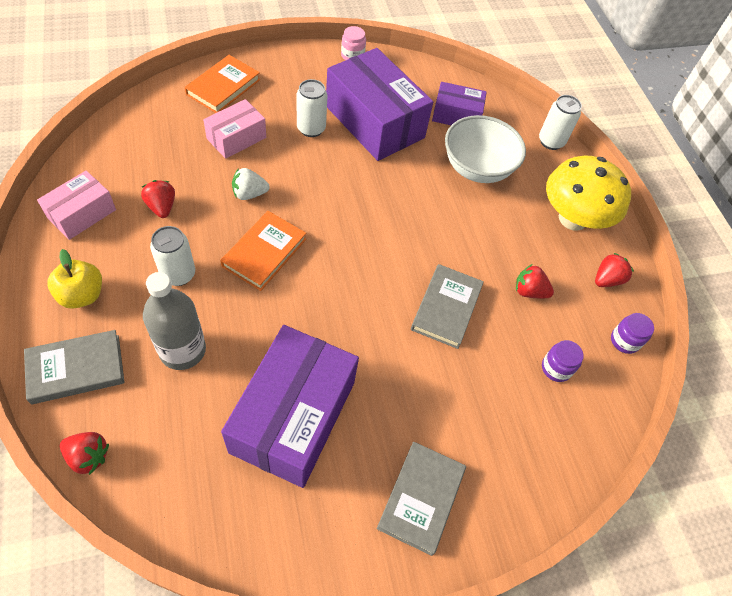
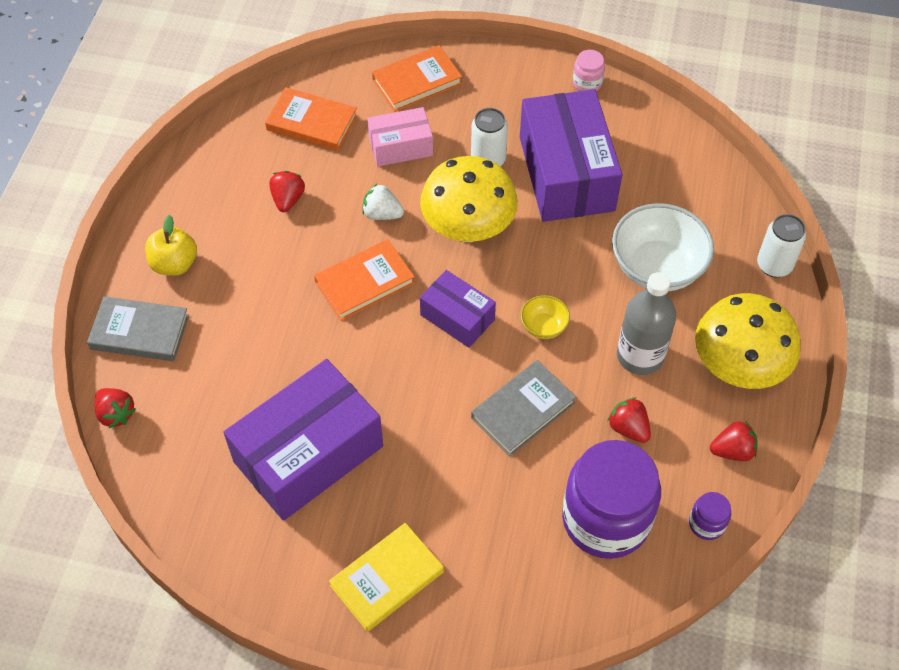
camera: 35 degrees right, 0 degrees up
(82, 214) = (210, 181): pink box -> none
(151, 140) = (312, 123): none -> orange book
(178, 274) = (270, 275): white can -> none
(182, 350) = (239, 351): grey bottle -> grey bottle (640, 356)
(324, 183) = (468, 228): none -> yellow mushroom
(421, 498) = (387, 579): grey book -> yellow book
(424, 238) = (544, 326): none -> yellow bowl
(456, 115) = (671, 195): purple box -> purple box (457, 317)
(556, 368) = (606, 519): purple jar -> purple jar, size x2.40

